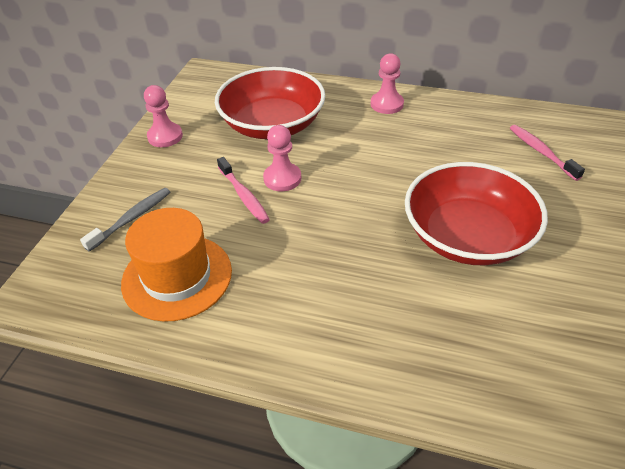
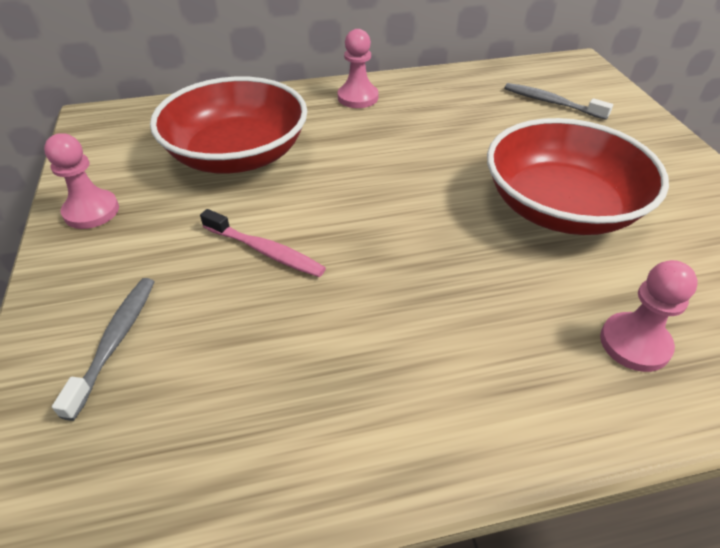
camera: 30 degrees left, 0 degrees up
(177, 277) = (250, 398): orange hat -> none
(282, 178) = (300, 213): pink pawn -> pink pawn (634, 343)
(541, 152) = (551, 103): pink toothbrush -> grey toothbrush

